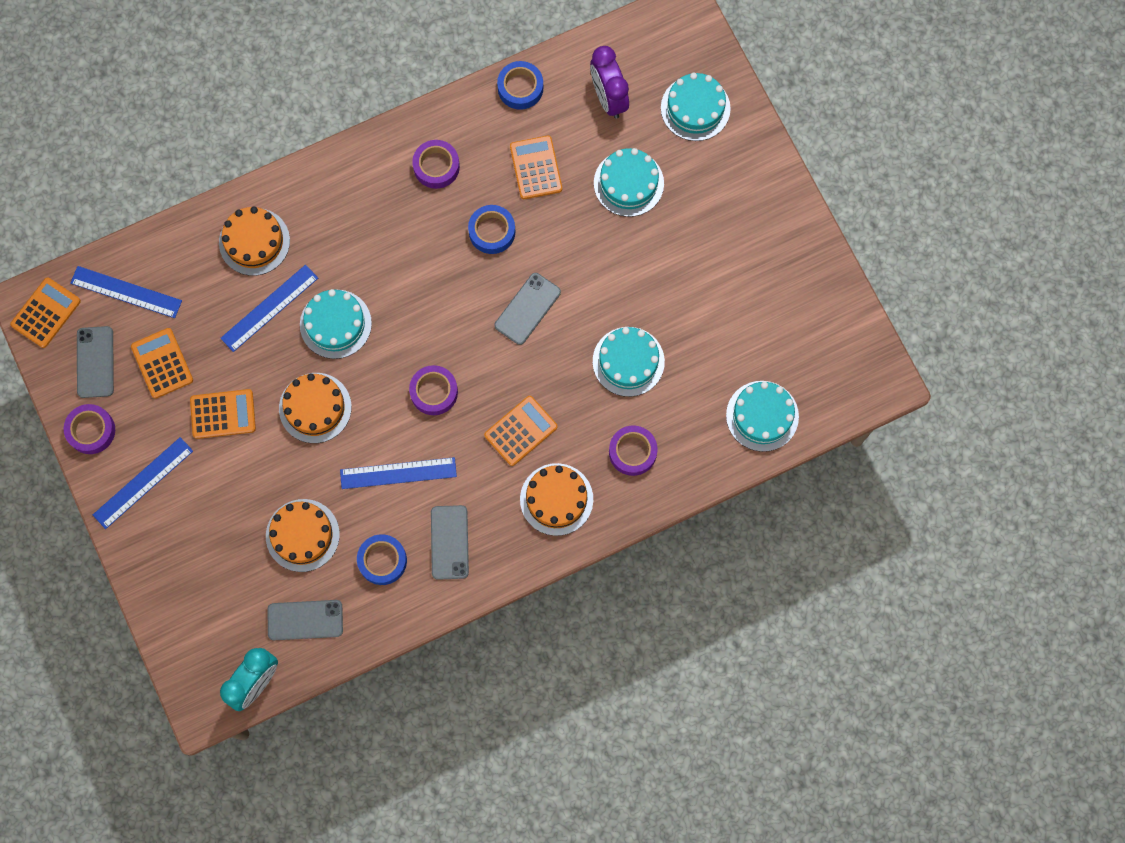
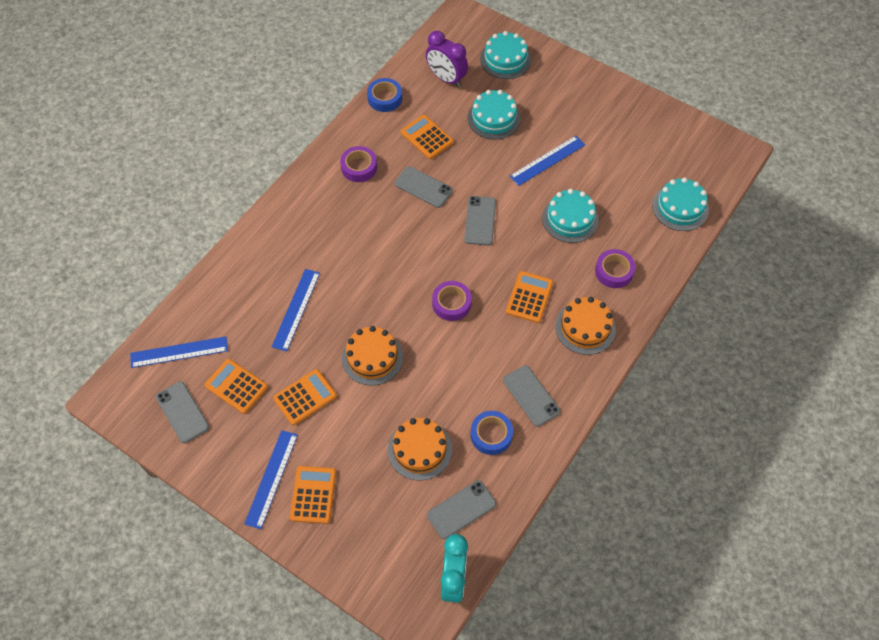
camera: 30 degrees left, 15 degrees down
(46, 313) = (122, 398): orange calculator -> orange calculator (313, 495)
(91, 430) = (207, 462): purple tape -> none
(254, 241) = (258, 272): orange cake -> none
(335, 324) = (351, 295): turquoise cake -> none
(398, 473) = (462, 369): blue ruler -> blue ruler (547, 160)
(492, 231) = (423, 187): blue tape -> grey phone

